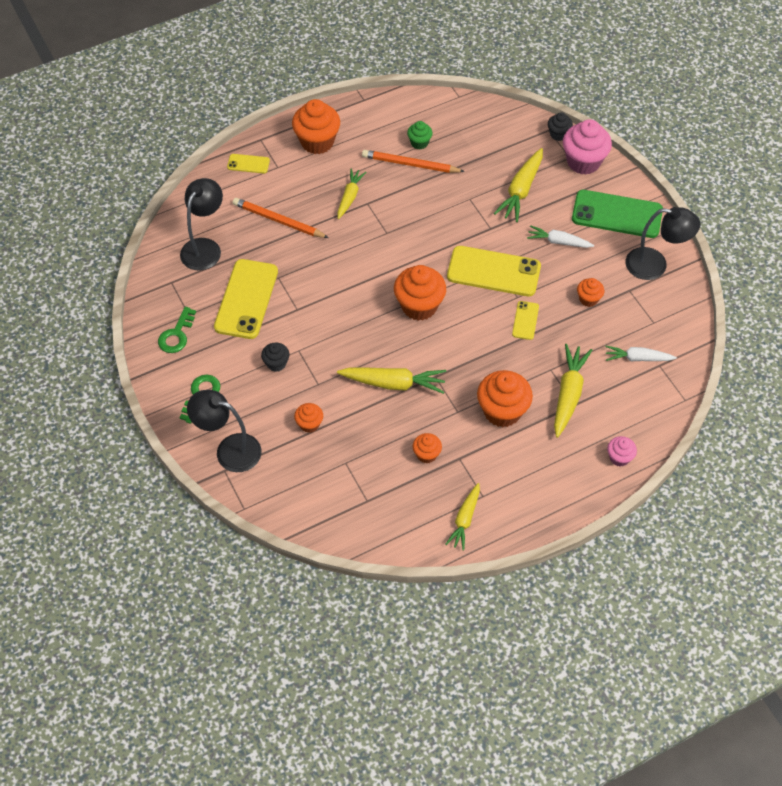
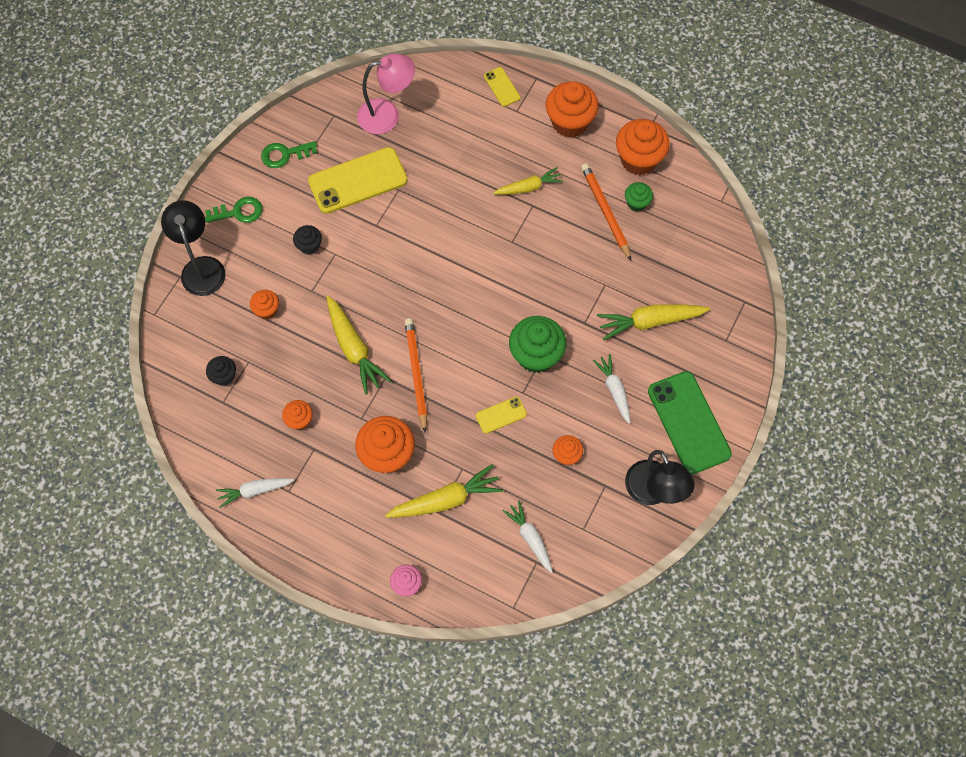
camera: 55 degrees right, 10 degrees up
(205, 247) = (387, 115): black lamp -> pink lamp
(278, 220) = (458, 150): orange pencil -> orange pencil (416, 374)
(419, 306) = (451, 318): orange cupcake -> orange cupcake (638, 160)
(465, 519) = (255, 491): yellow carrot -> white carrot
(493, 271) = (536, 355): yellow phone -> green cupcake
(558, 134) = (746, 313): black cupcake -> black cupcake (224, 376)
(583, 162) = (730, 355): pink cupcake -> none

